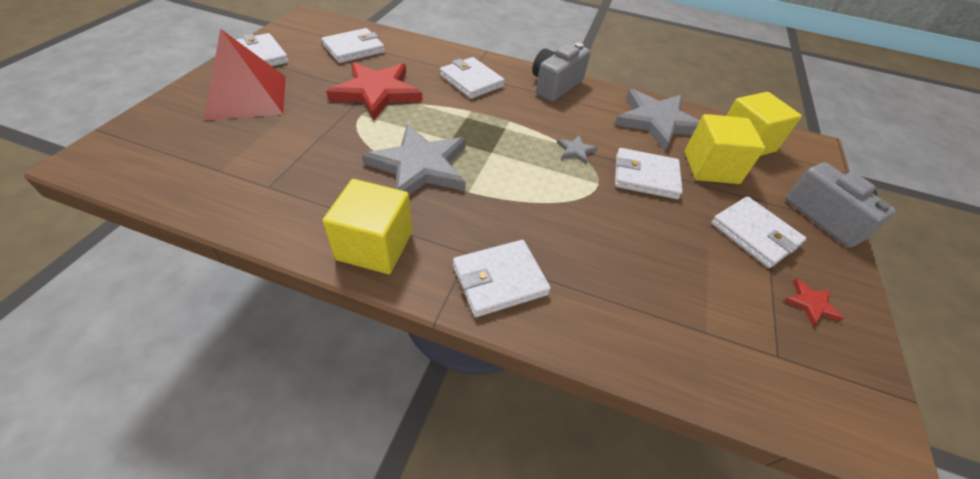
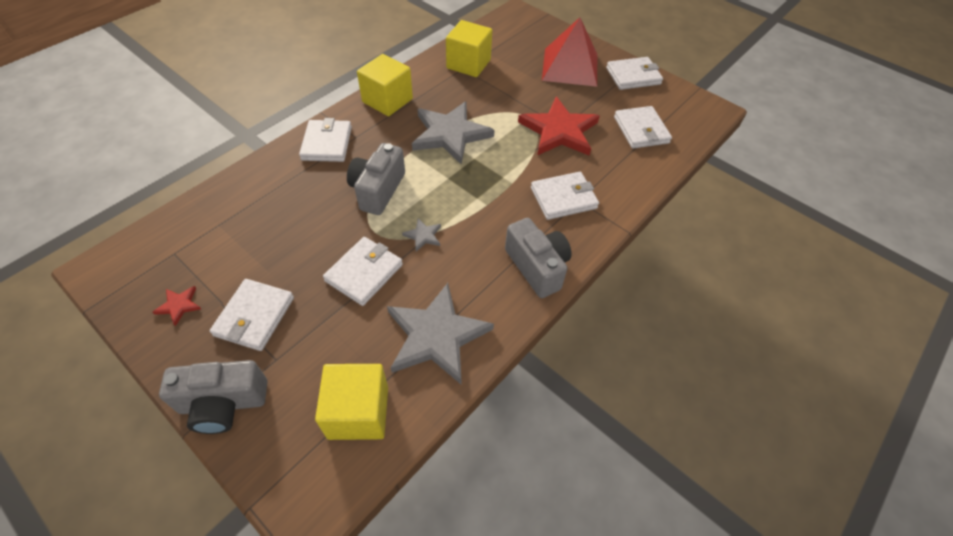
camera: 115 degrees right, 5 degrees up
(544, 200) = (378, 190): none -> grey camera
(711, 167) = (344, 341): yellow cube -> yellow cube (468, 64)
(754, 234) = (254, 316): white wallet -> white wallet turned 60 degrees counterclockwise

